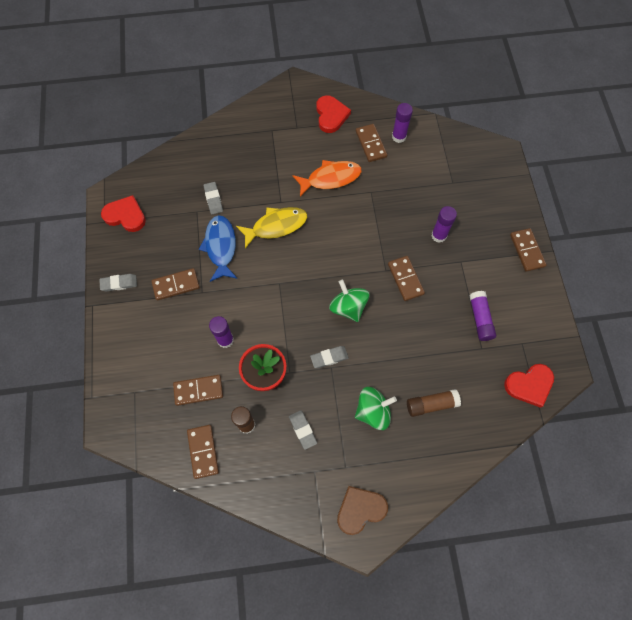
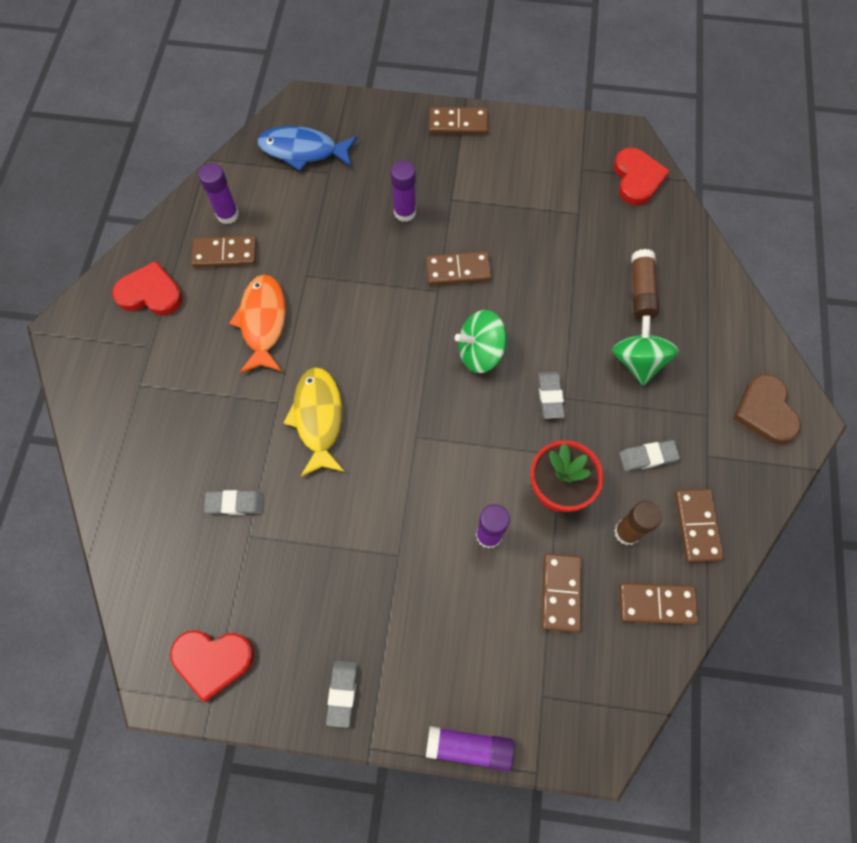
camera: 75 degrees left, 0 degrees up
(125, 215) = (213, 660): red heart -> red heart turned 120 degrees counterclockwise
(176, 285) = (373, 595): brown domino -> brown domino (696, 526)
(220, 247) = (327, 510): blue fish -> blue fish (303, 150)
(480, 319) = (538, 202): purple glue stick -> purple glue stick (469, 747)

